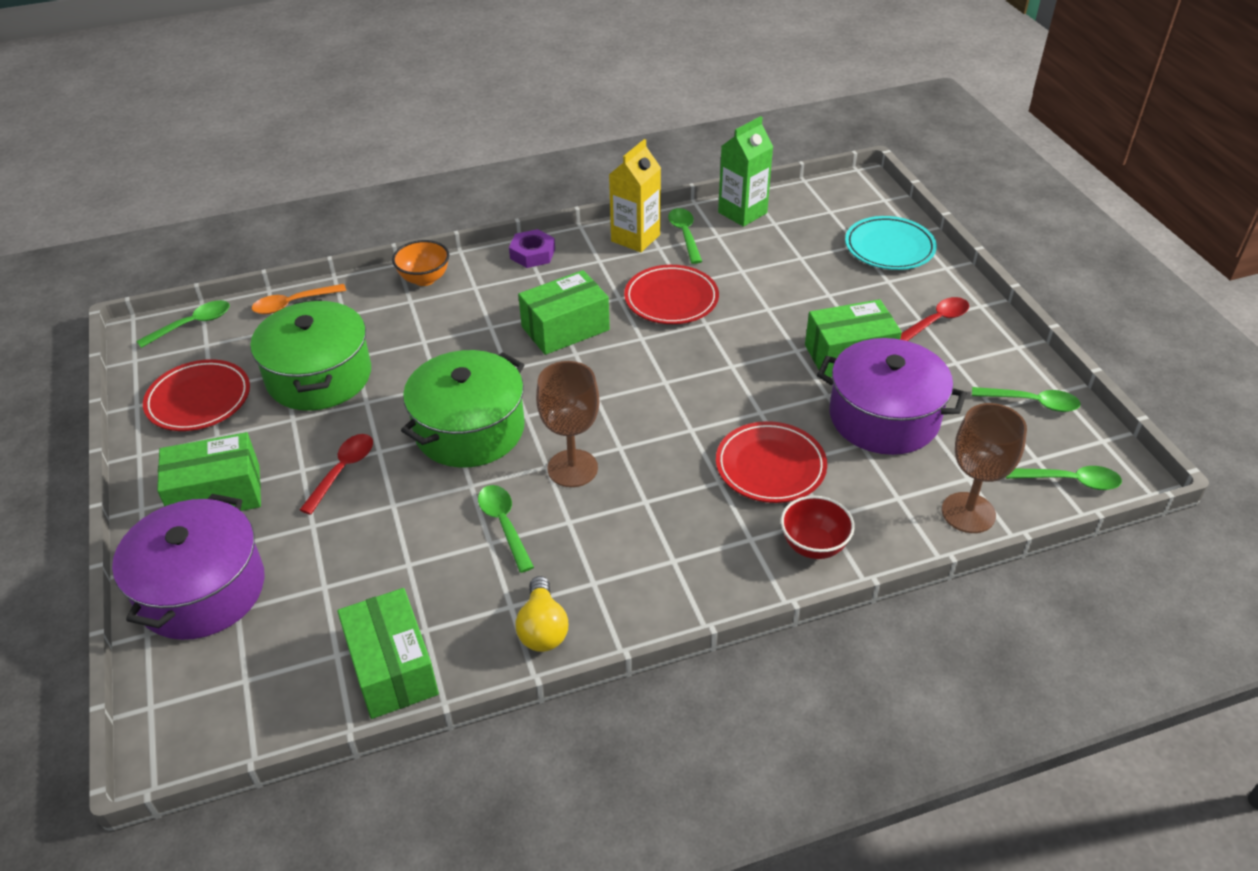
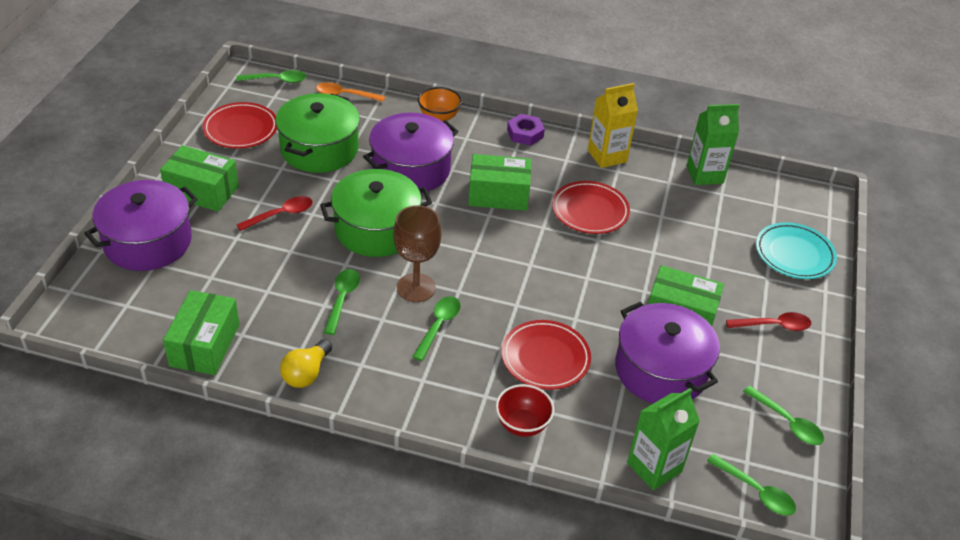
camera: 30 degrees right, 0 degrees up
(446, 347) = (411, 169): none -> purple pot
(684, 235) = (645, 170): green spoon -> green spoon (438, 326)
(968, 513) = (654, 467): brown goblet -> green carton

